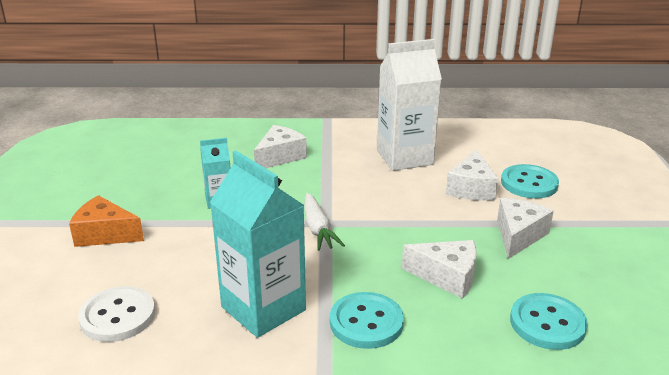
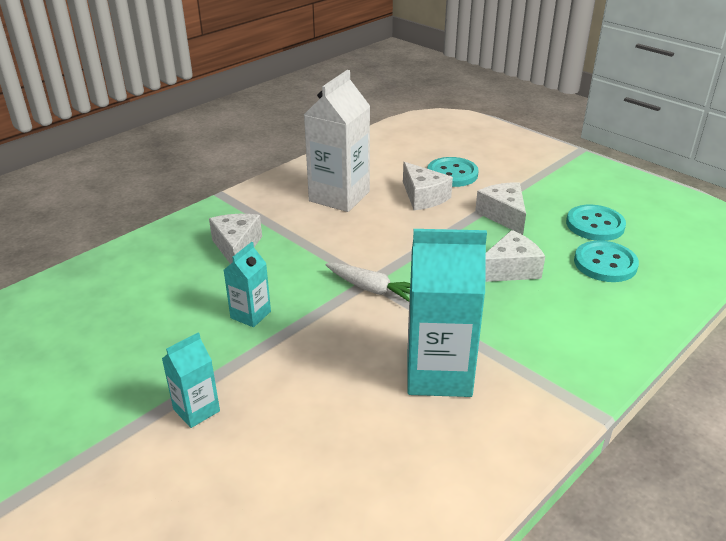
camera: 45 degrees left, 5 degrees up
(105, 234) = (196, 410): orange cheese -> turquoise carton
(117, 316) = (342, 464): white button -> none
(366, 322) = (516, 334): turquoise button -> turquoise button (595, 225)

